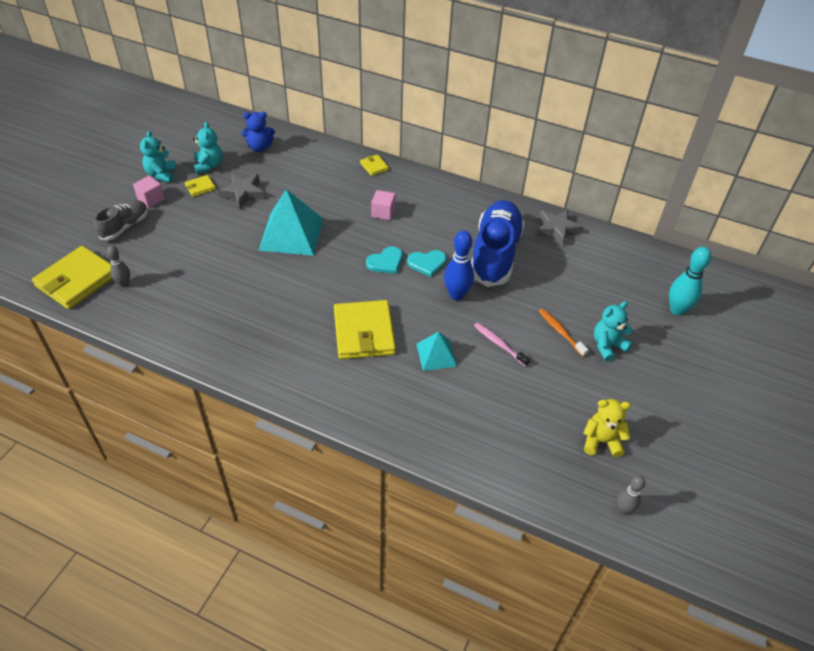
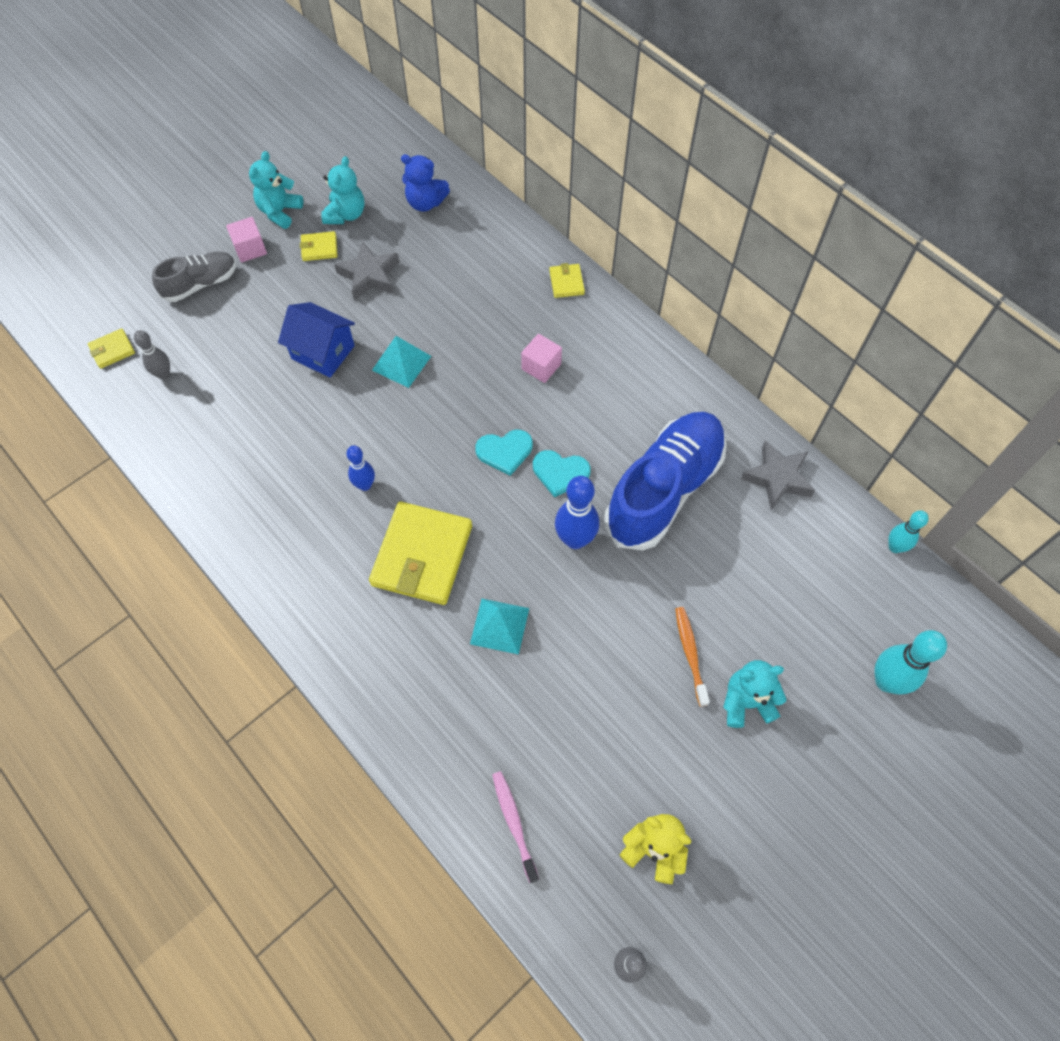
camera: 25 degrees right, 15 degrees up
(77, 280) = (112, 350): yellow wallet -> yellow wallet, size x0.45
(234, 242) = (323, 352): none -> blue house
(291, 234) = (401, 363): turquoise pyramid -> turquoise pyramid, size x0.56
(303, 306) = (365, 485): none -> blue bowling pin
(499, 344) = (593, 641): pink toothbrush -> pink toothbrush (514, 824)
(641, 244) = (895, 547): none -> turquoise bowling pin

